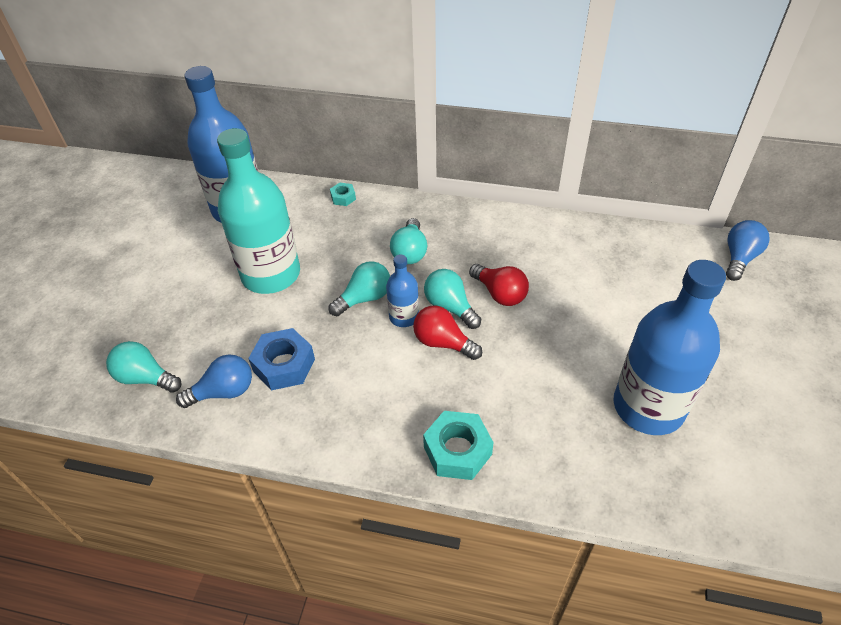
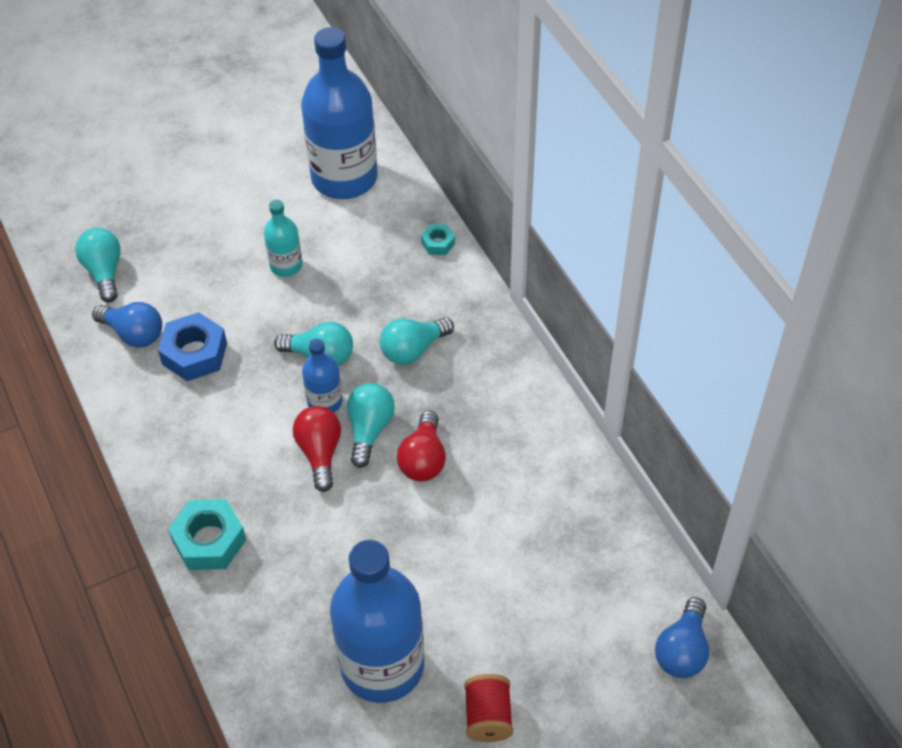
camera: 50 degrees right, 5 degrees up
(271, 274) = (286, 265): turquoise bottle -> turquoise bottle, size x0.47
(729, 373) = (488, 716): none -> red spool
(739, 258) = (682, 650): blue light bulb -> blue light bulb turned 120 degrees clockwise

